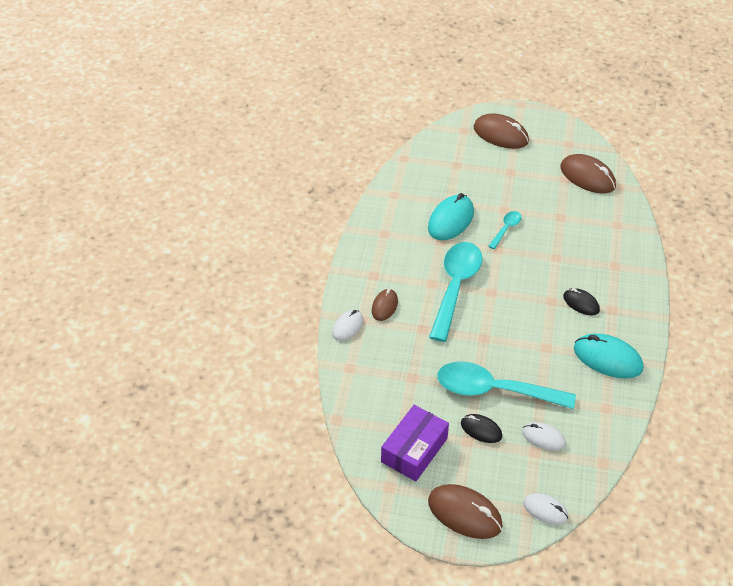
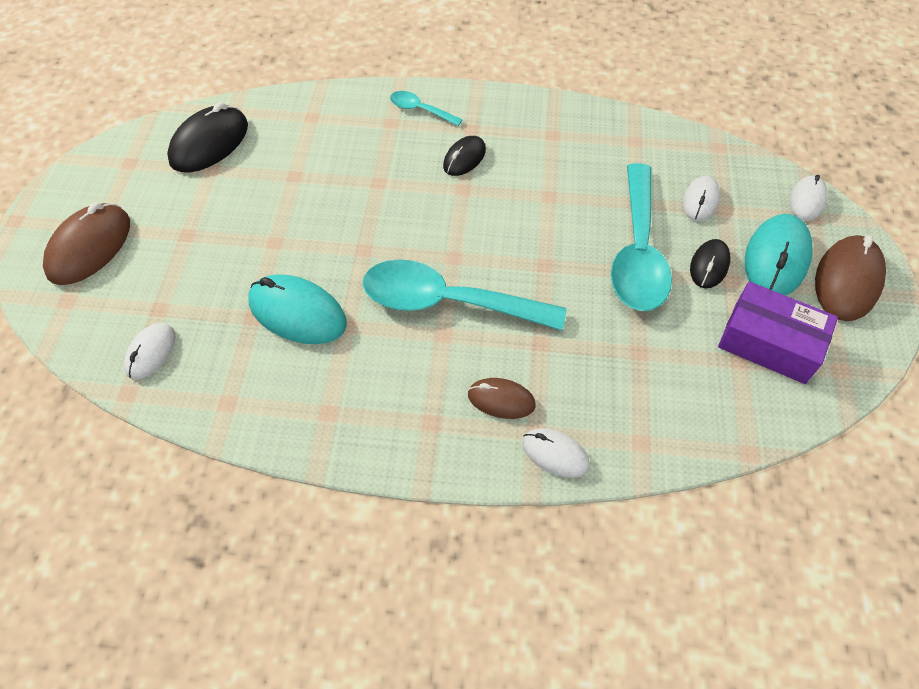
camera: 95 degrees left, 10 degrees up
(428, 164) = (151, 352): none -> white mouse
(506, 229) = (319, 239): turquoise spoon -> turquoise spoon (420, 110)
(587, 177) = (209, 143): brown mouse -> black mouse
(607, 359) = (556, 136): turquoise mouse -> turquoise mouse (776, 259)

